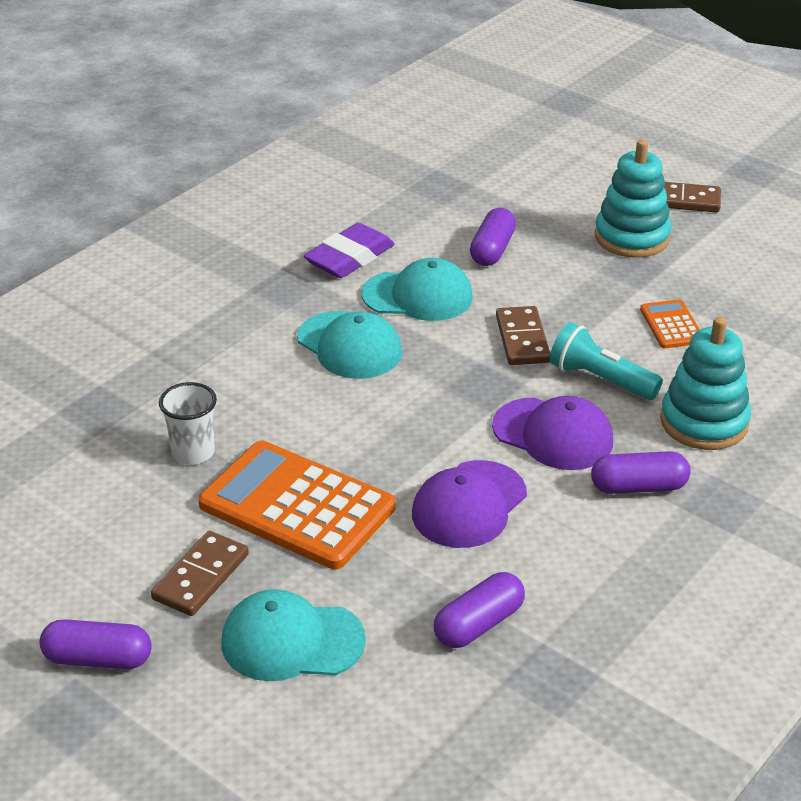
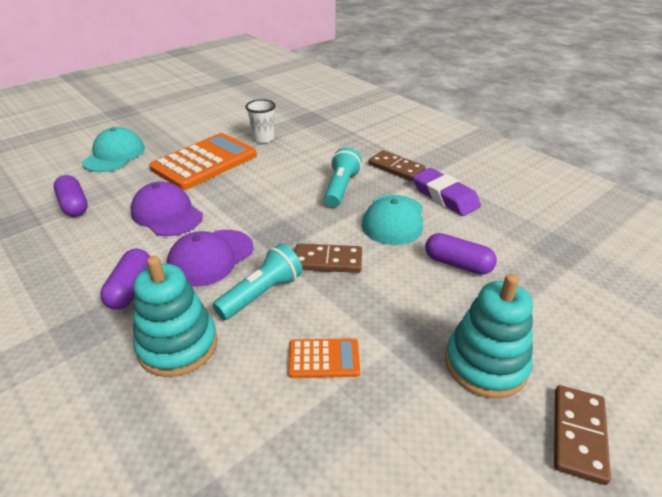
camera: 100 degrees right, 0 degrees up
(98, 659) = (145, 116): purple capsule -> none
(200, 577) = (174, 137): brown domino -> brown domino (396, 168)
(349, 346) = (341, 188): turquoise cap -> turquoise flashlight

